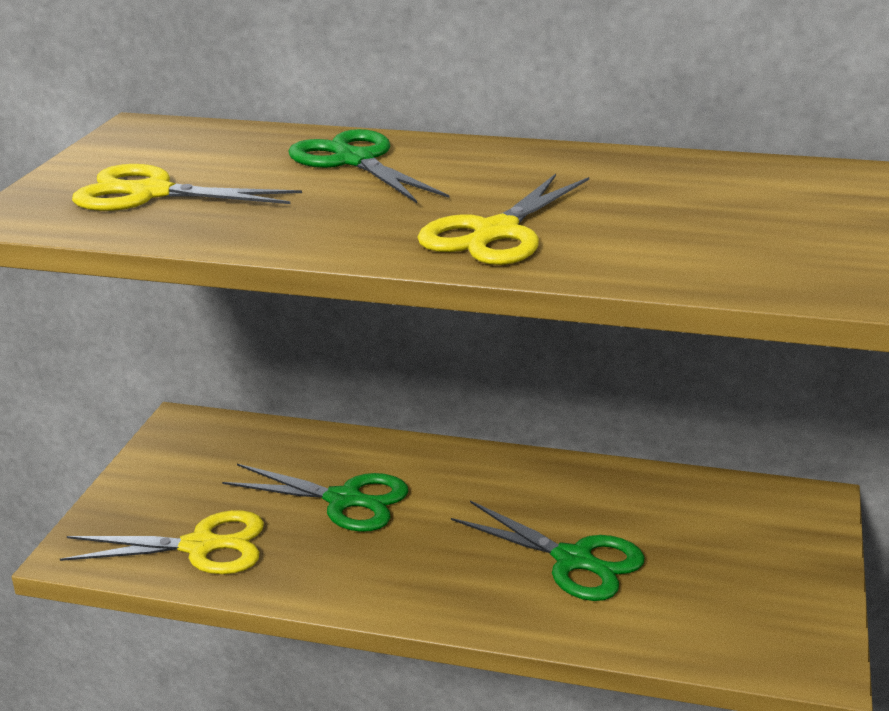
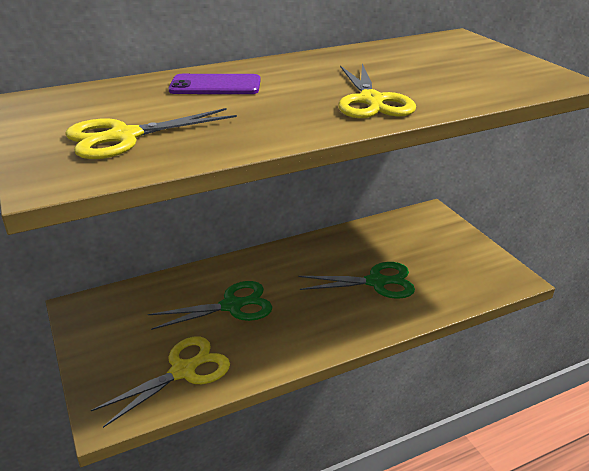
camera: 40 degrees left, 5 degrees up
(354, 160) = (215, 86): green scissors -> purple phone

